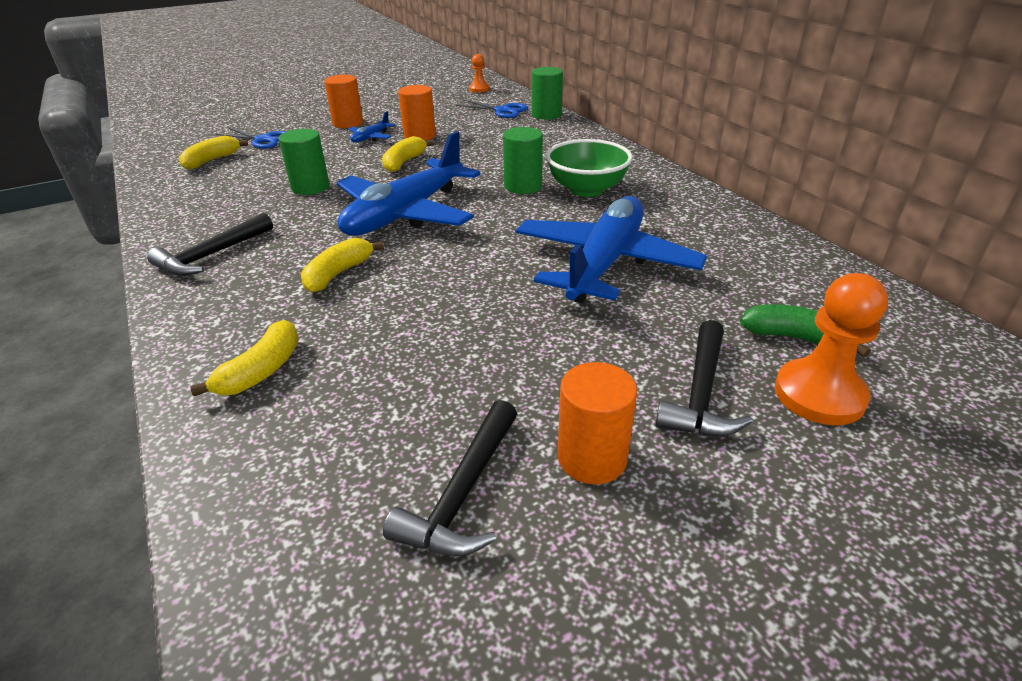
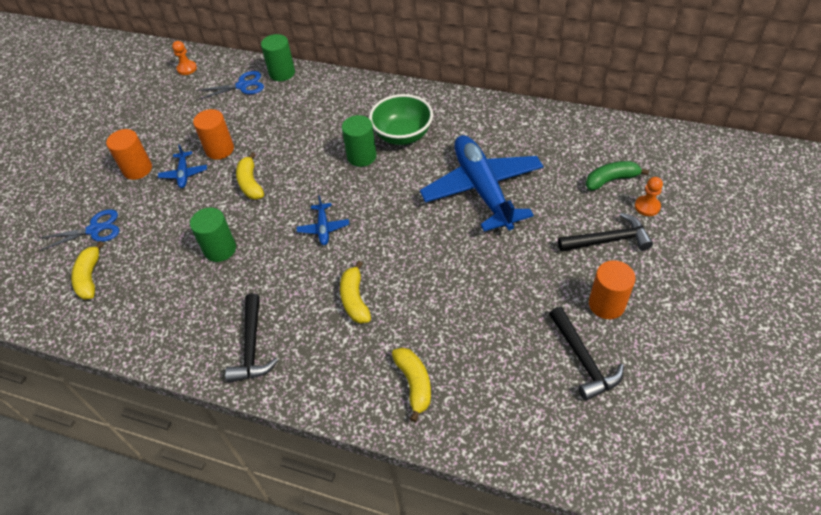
camera: 40 degrees left, 15 degrees up
(405, 214) = (323, 228): blue plane -> blue plane, size x0.41
(701, 394) = (608, 240): black hammer -> black hammer turned 75 degrees counterclockwise
(819, 394) = (647, 206): orange pawn -> orange pawn, size x0.56

